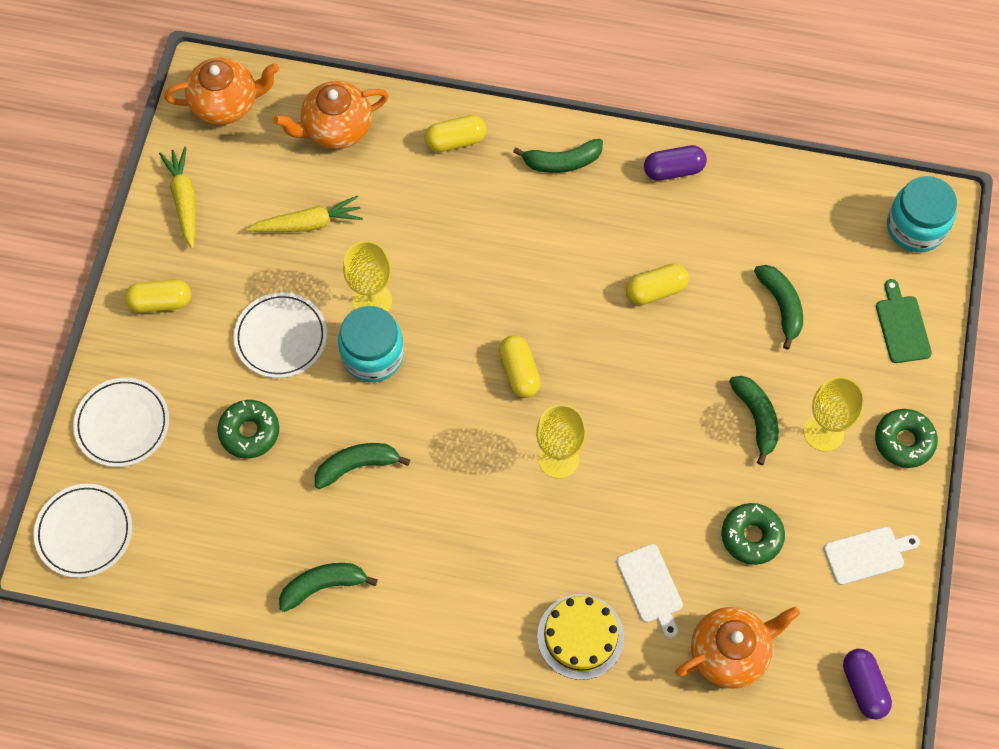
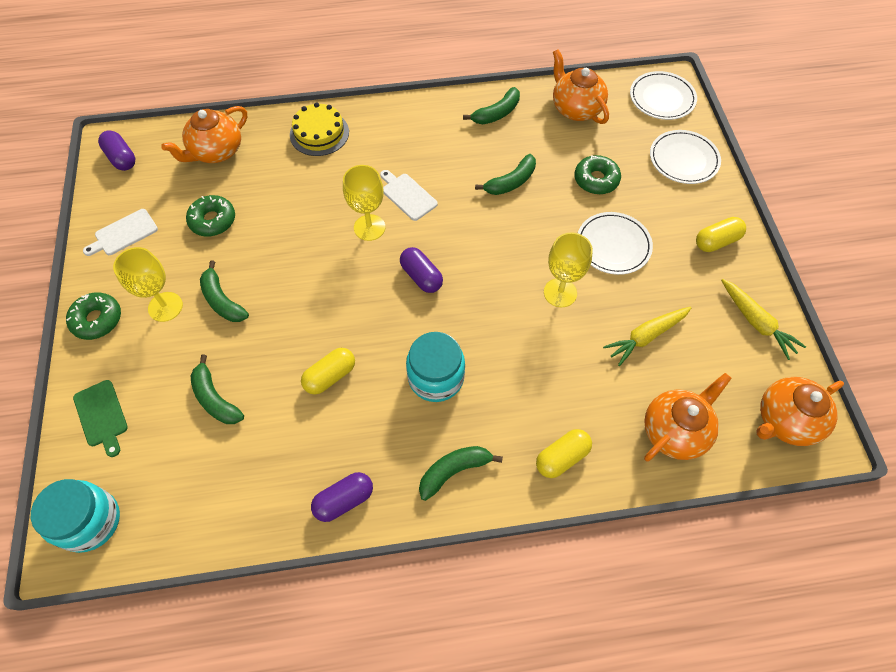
camera: 160 degrees right, 5 degrees down
(211, 555) = (576, 109): none -> orange teapot
(372, 355) = (538, 254): turquoise jar -> turquoise jar (436, 377)
(519, 372) = (421, 276): yellow capsule -> purple capsule
(650, 587) = (279, 171): white cutting board -> white cutting board (407, 195)

